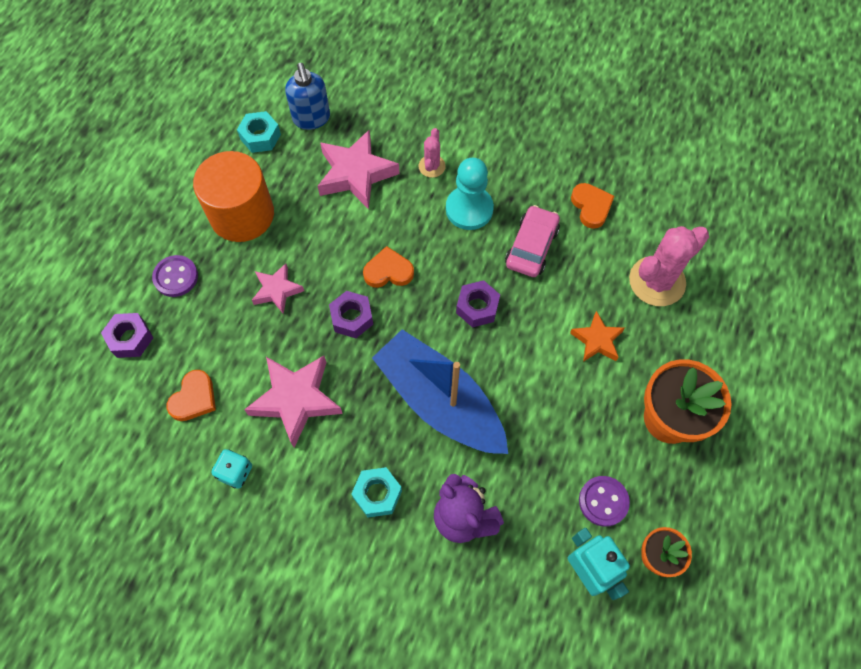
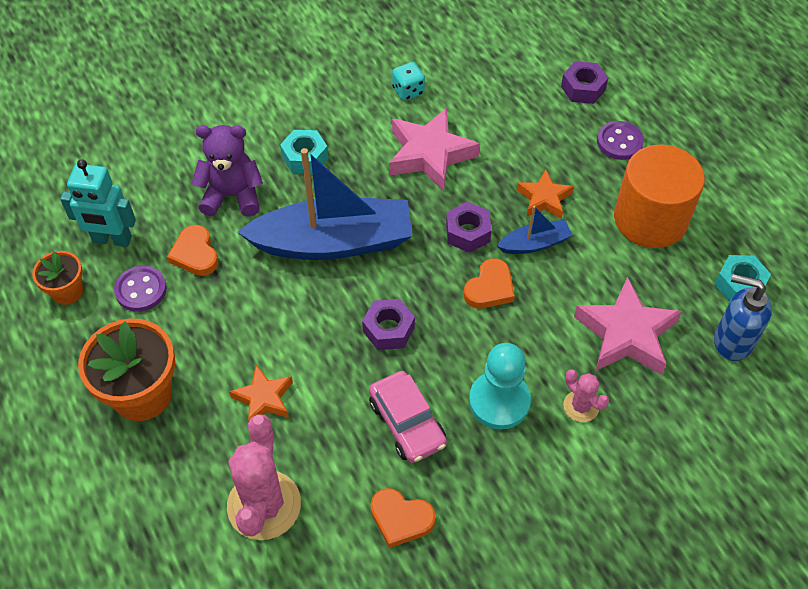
camera: 130 degrees right, 10 degrees down
(194, 398) = (492, 98): orange heart -> orange heart (195, 254)
(277, 290) = (544, 198): pink star -> orange star
(325, 269) = (534, 244): none -> blue boat

